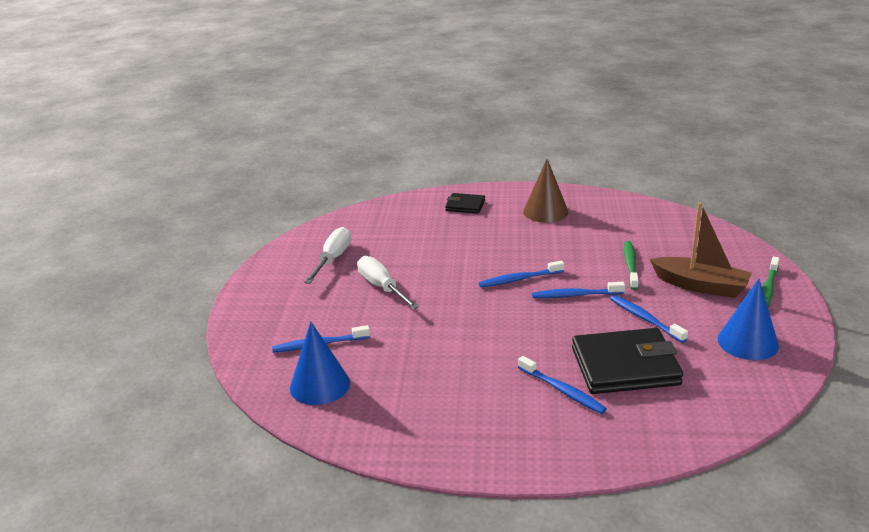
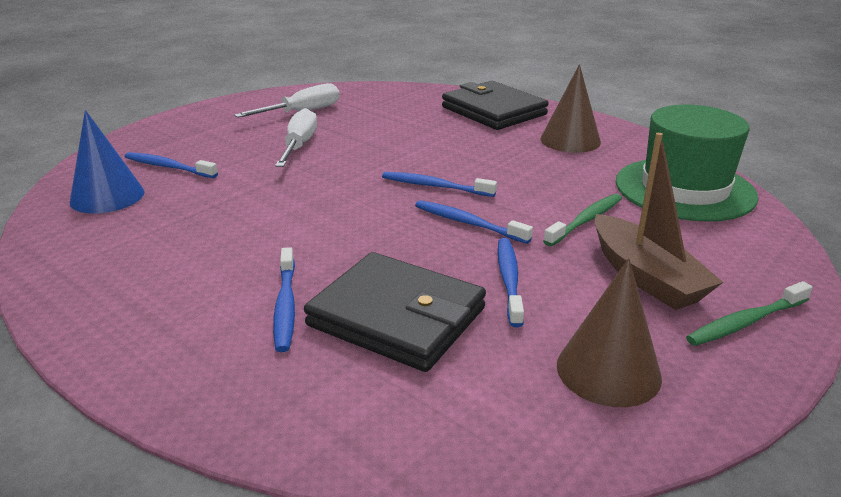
camera: 35 degrees right, 0 degrees up
(465, 205) = (493, 111): black wallet -> black wallet, size x1.94
(650, 222) = (684, 189): none -> green hat
(747, 342) = (608, 371): blue cone -> brown cone

